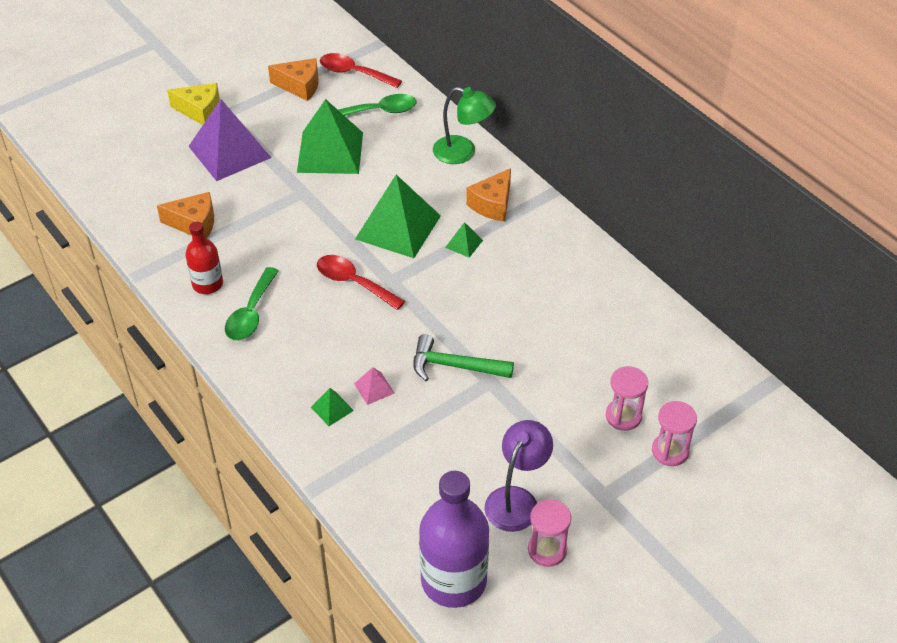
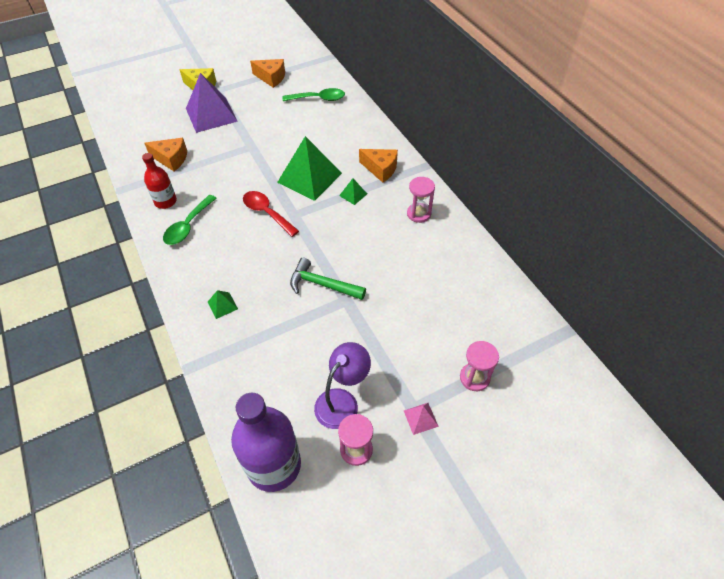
camera: 10 degrees right, 5 degrees up
(330, 152) = (278, 122): green pyramid -> none
(354, 73) = (309, 73): red spoon -> none
(374, 388) = (258, 293): pink pyramid -> pink pyramid (420, 418)
(463, 153) = (369, 132): green lamp -> none
(492, 204) = (380, 169): orange cheese -> orange cheese turned 105 degrees counterclockwise
(623, 416) = (443, 343): pink hourglass -> pink hourglass (419, 214)

